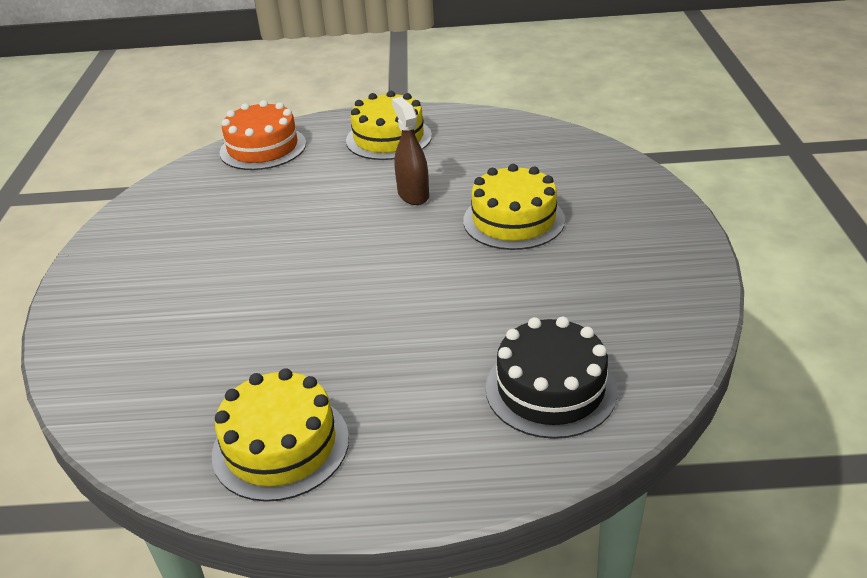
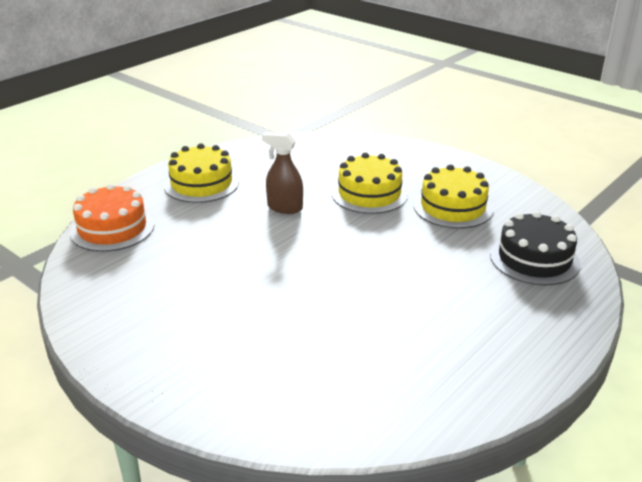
camera: 50 degrees left, 5 degrees down
(281, 445) = (471, 367): yellow cake -> yellow cake (453, 207)

